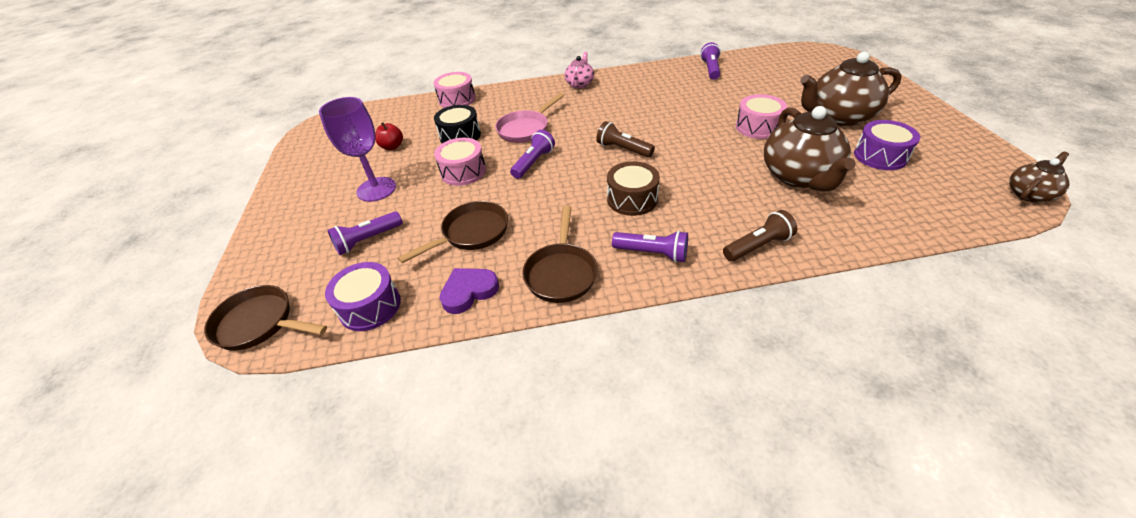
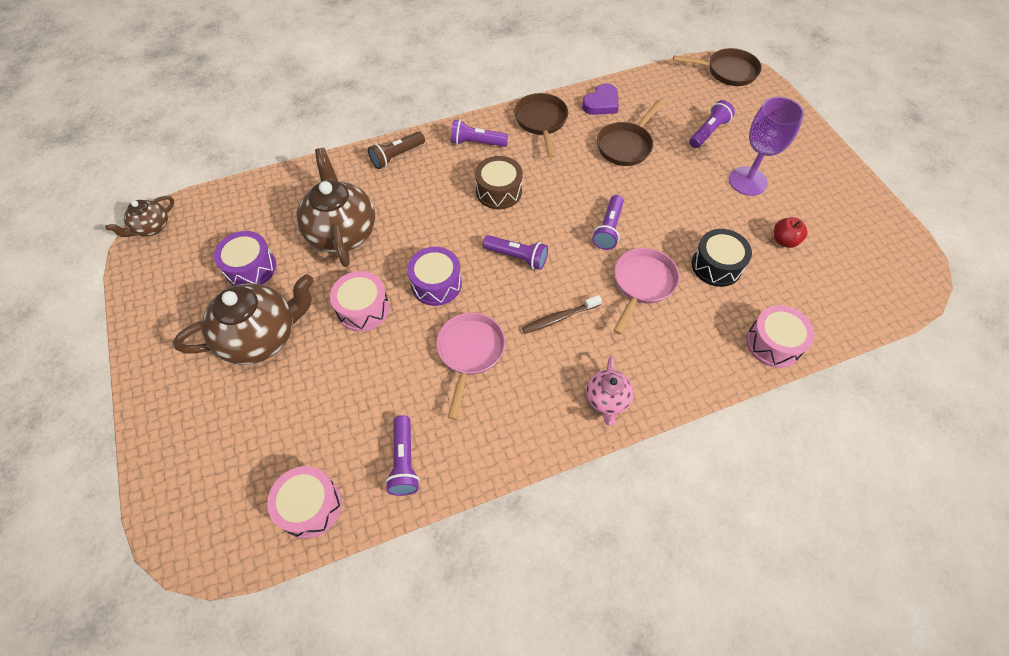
camera: 165 degrees right, 15 degrees up
(370, 306) = (663, 88): purple drum -> purple drum (436, 284)
(463, 172) = (676, 210): pink drum -> pink drum (310, 506)
(598, 116) = (559, 318): none -> brown toothbrush
(623, 149) = (517, 257): brown flashlight -> purple flashlight
(668, 103) = (470, 353): none -> pink pan

